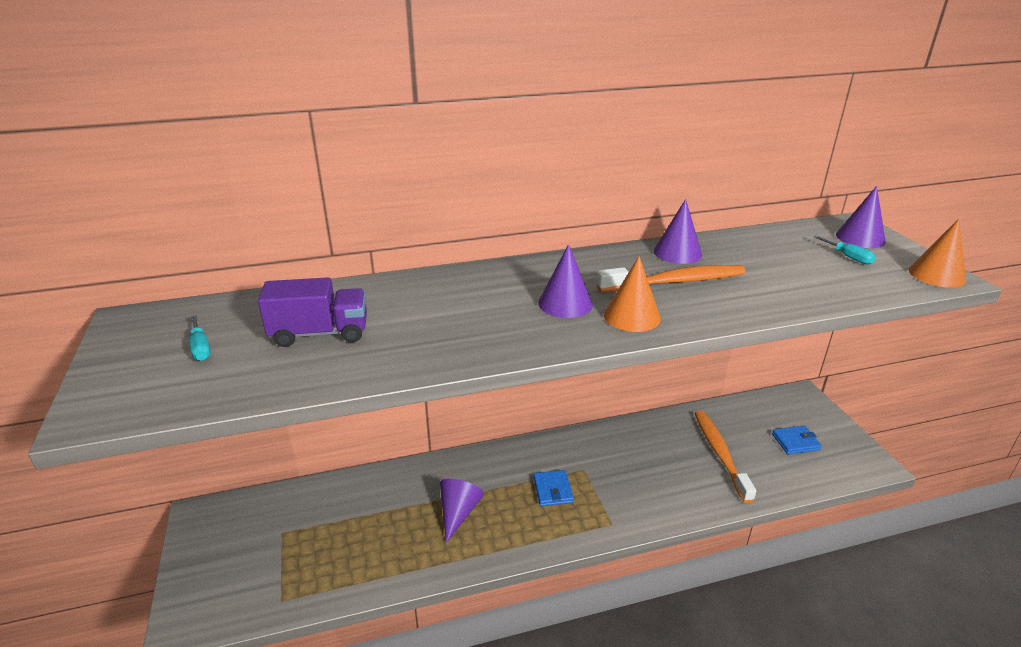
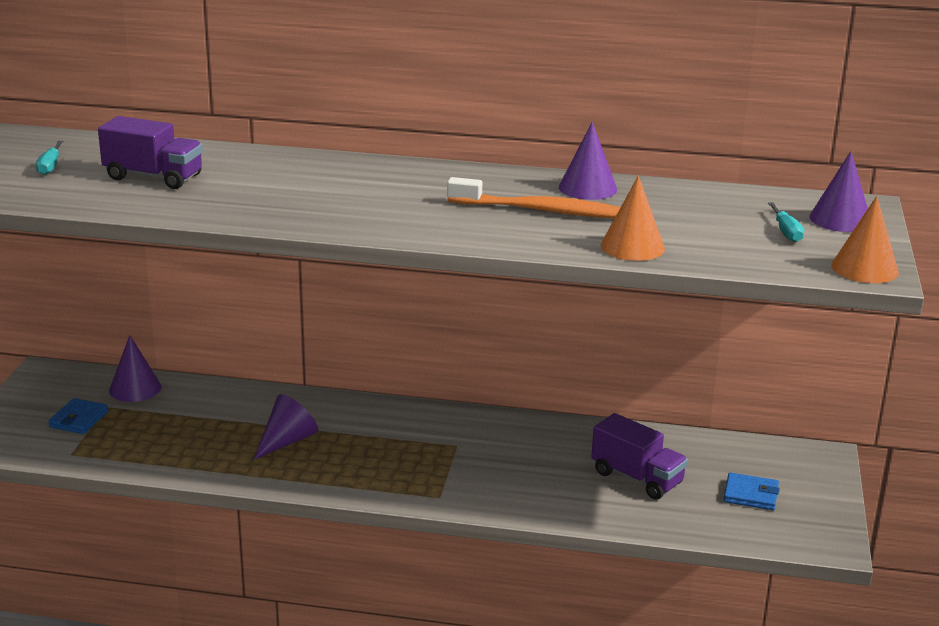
camera: 25 degrees right, 5 degrees down
(553, 490) = (404, 452): blue wallet -> blue wallet (79, 419)
(565, 303) = (401, 203): purple cone -> purple cone (135, 388)
(632, 316) = (451, 226): orange cone -> orange cone (632, 247)
(720, 454) = (637, 478): orange toothbrush -> purple truck

